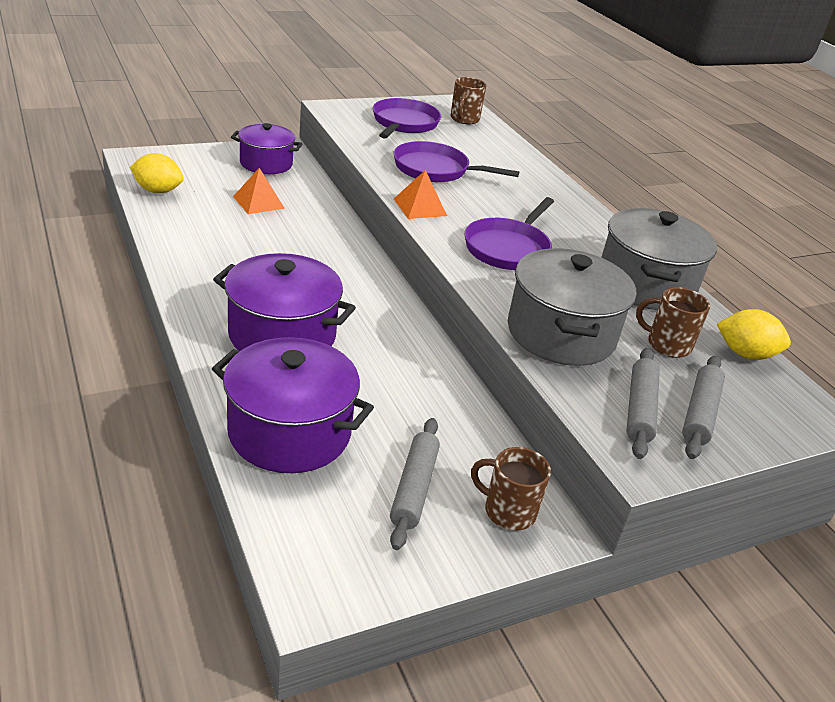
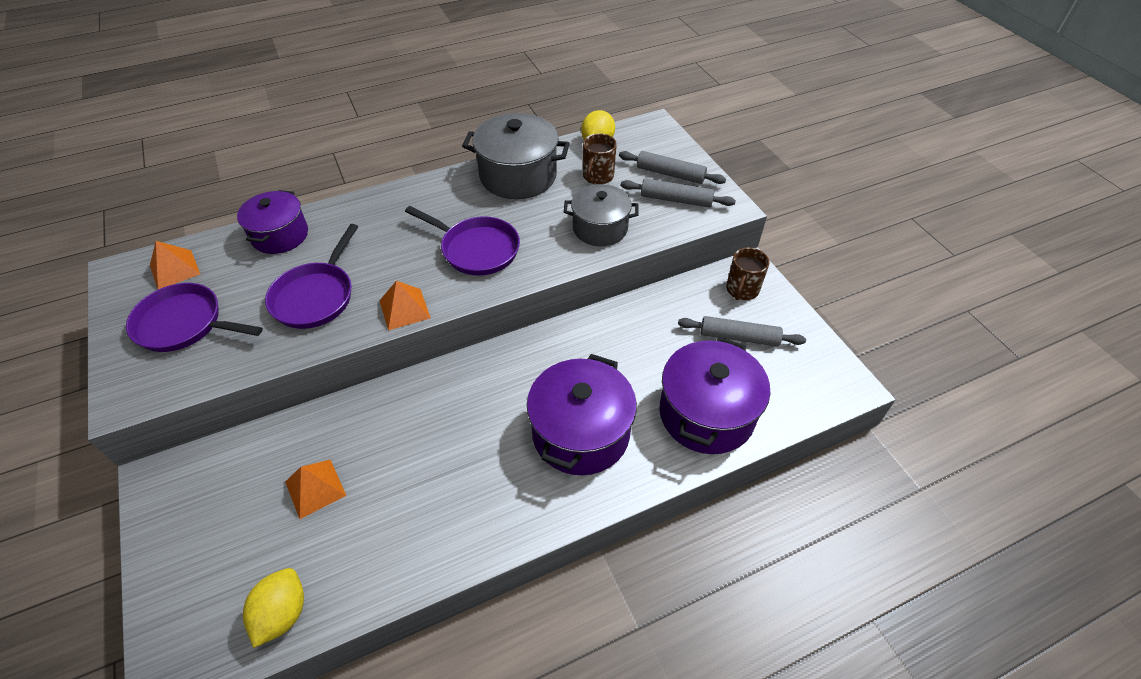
camera: 85 degrees left, 15 degrees up
(266, 163) = (204, 494): purple pot -> purple pot (280, 235)
(464, 119) = (175, 269): brown mug -> orange pyramid
(561, 334) = (600, 228): grey pot -> grey pot, size x0.67

